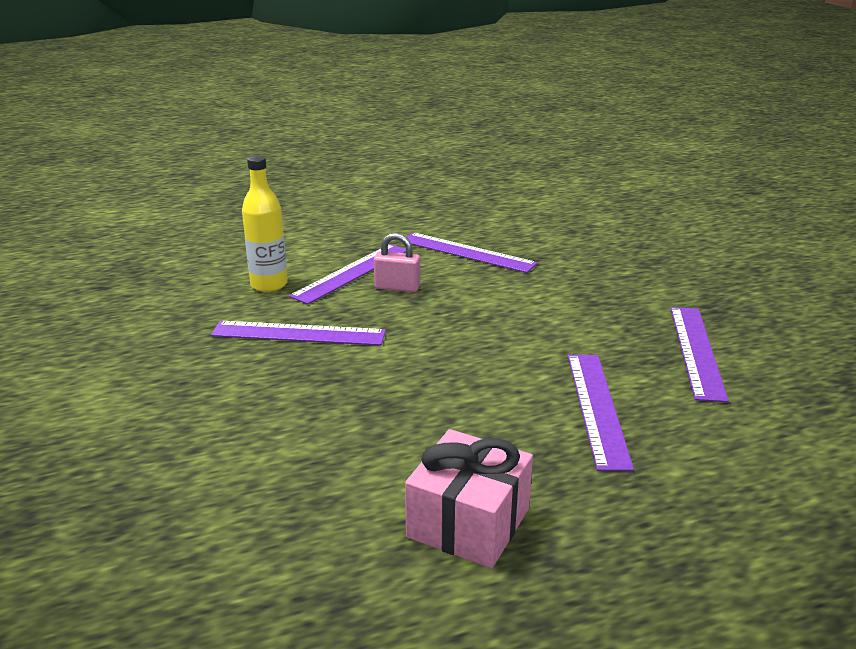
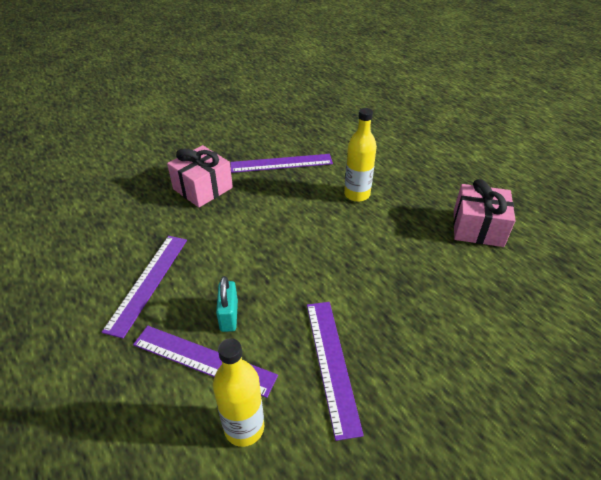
camera: 105 degrees left, 15 degrees up
(397, 287) = (229, 316): pink padlock -> turquoise padlock
(597, 408) = (357, 194): purple ruler -> yellow bottle
(632, 287) = (203, 188): none -> pink gift

